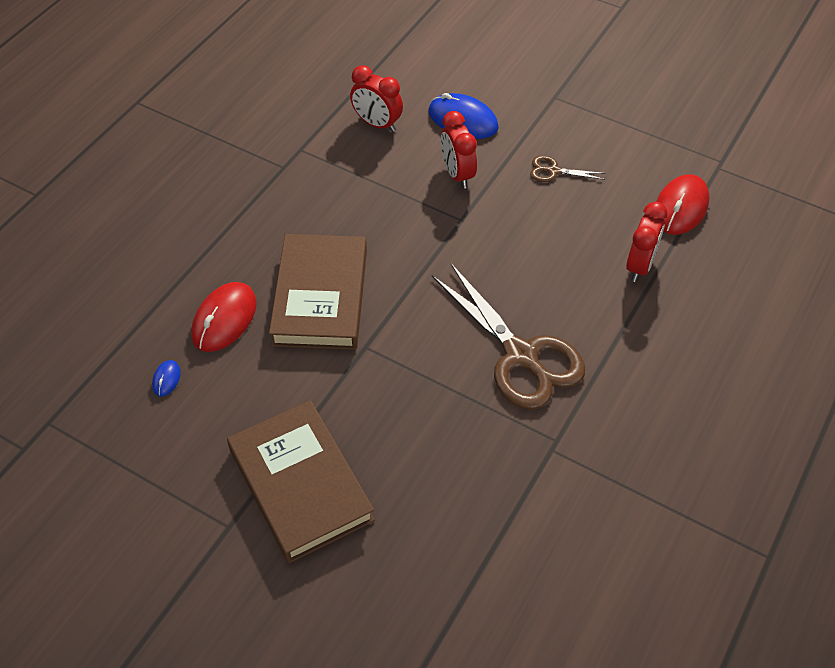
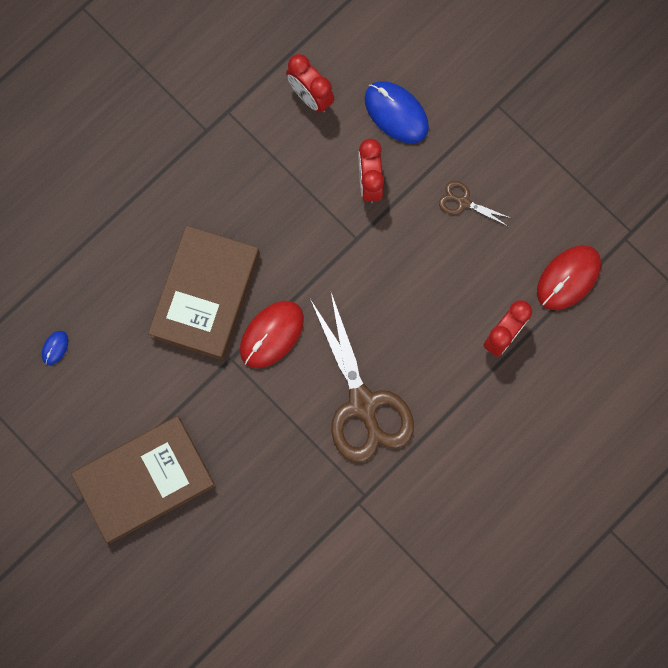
camera: 15 degrees right, 25 degrees up
(224, 319) = (116, 297): red mouse -> red mouse (271, 334)
(301, 484) = (145, 480): brown book -> brown book turned 75 degrees clockwise

